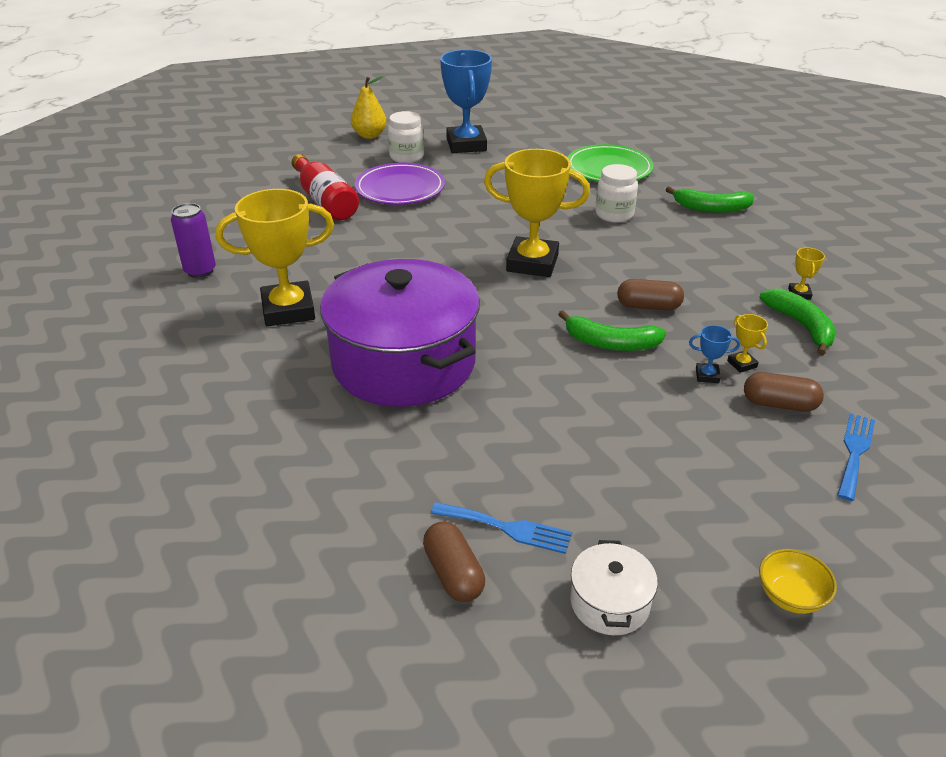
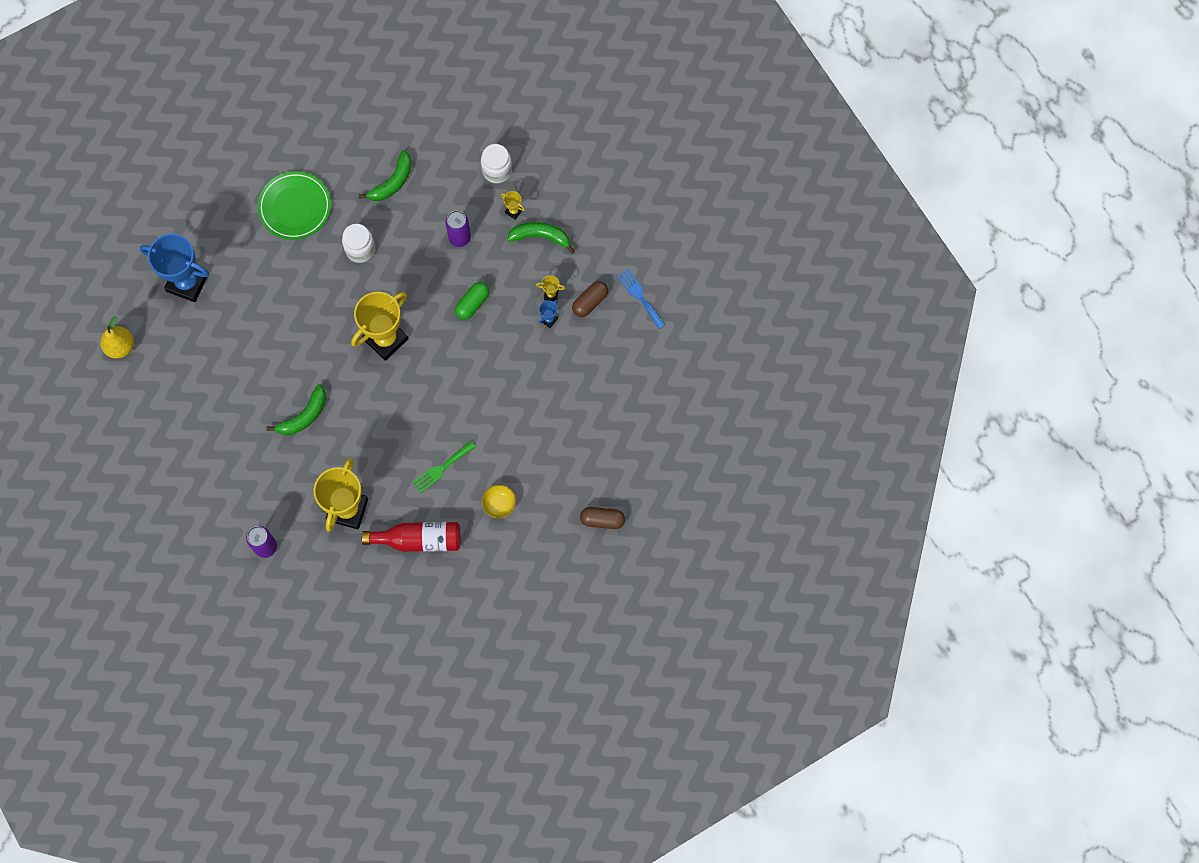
camera: 60 degrees left, 35 degrees up
(325, 201) = (215, 429): red bottle -> red bottle (419, 540)
(400, 189) = (230, 369): purple plate -> none
(404, 363) = (441, 468): purple pot -> green fork
(406, 157) = (180, 338): white jar -> white jar (497, 170)
(507, 528) = (591, 483): blue fork -> none
(609, 603) = (654, 466): white pot -> none
(610, 343) = (492, 348): green banana -> green banana (304, 416)
(648, 306) = (472, 304): brown capsule -> green capsule
(713, 268) = (459, 238): none -> purple can
(790, 596) = (692, 393): yellow bowl -> yellow bowl (499, 504)

